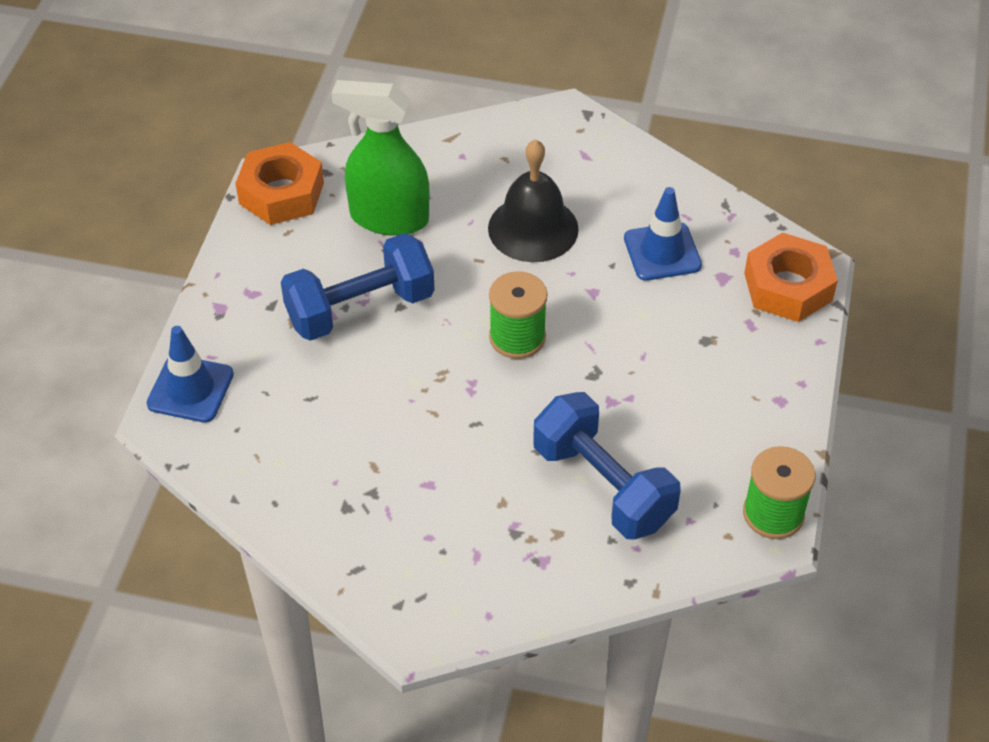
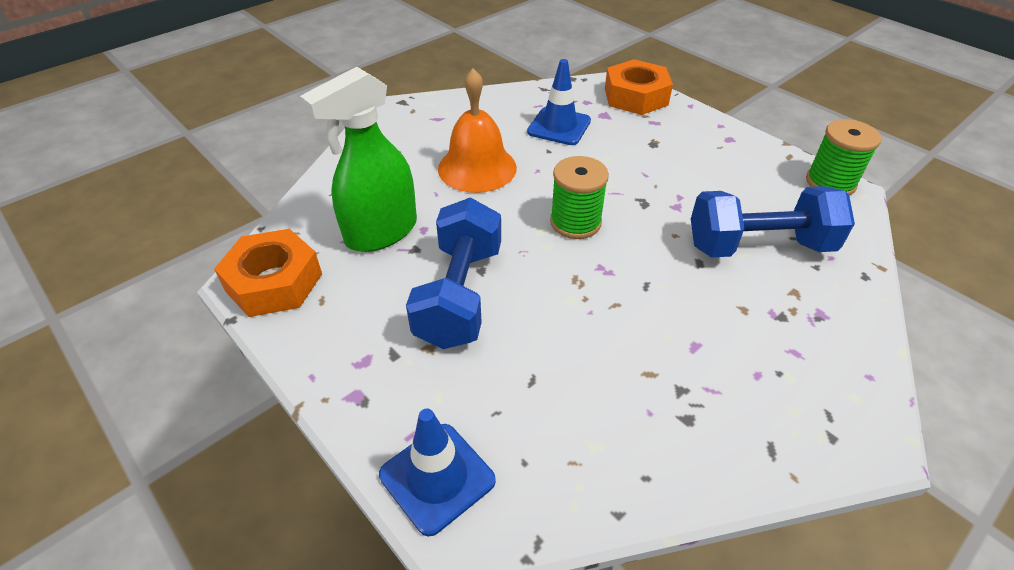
camera: 55 degrees left, 5 degrees down
(533, 228) = (477, 168): black bell -> orange bell

